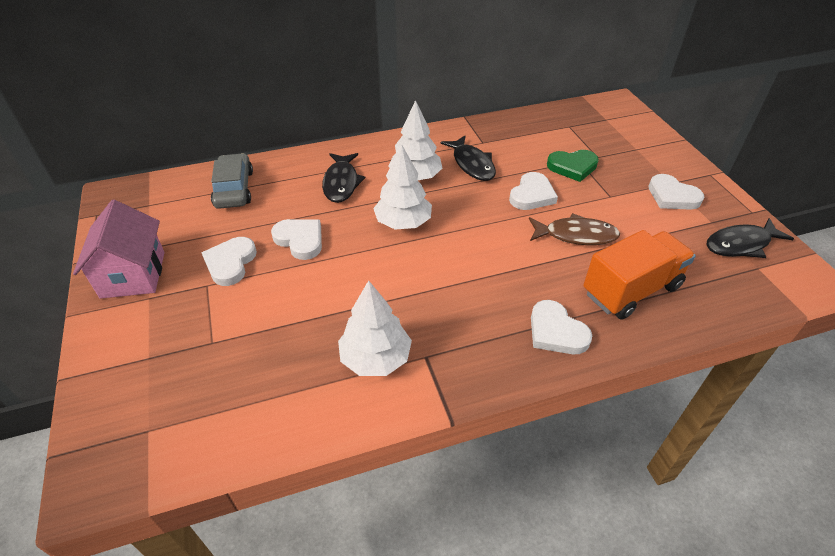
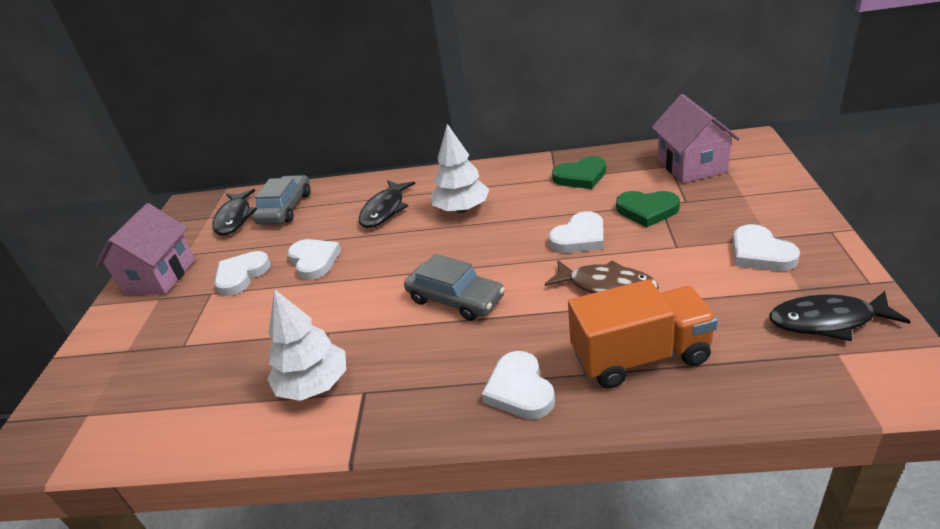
camera: 25 degrees right, 10 degrees down
(403, 222) = (422, 254): white tree -> none
(458, 261) = (455, 299): none -> grey car
(472, 164) = (530, 200): black fish -> black fish (235, 218)
(503, 139) = (580, 176): none -> green heart
(586, 125) = (691, 165): none -> pink house

